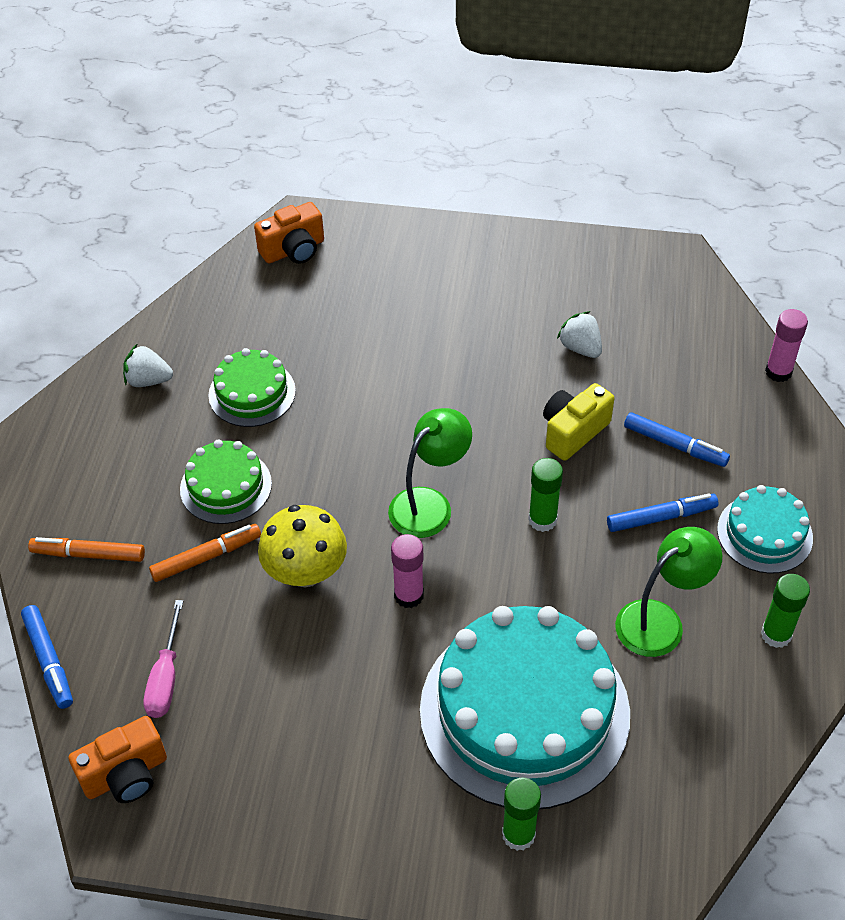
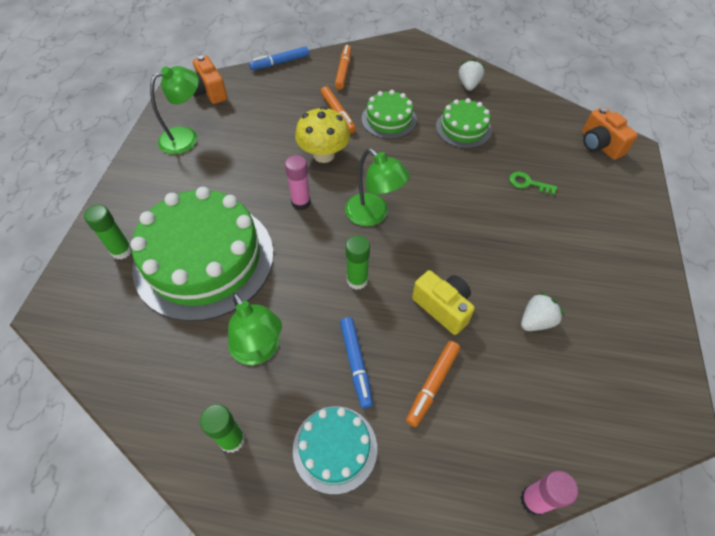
camera: 90 degrees right, 5 degrees up
(166, 677) = (262, 102): pink screwdriver -> none
(255, 791) = (186, 137): none -> green lamp
(366, 331) = (528, 183): none -> green key
(524, 711) = (204, 259): turquoise cake -> green cake
(675, 445) = (432, 384): blue marker -> orange marker

